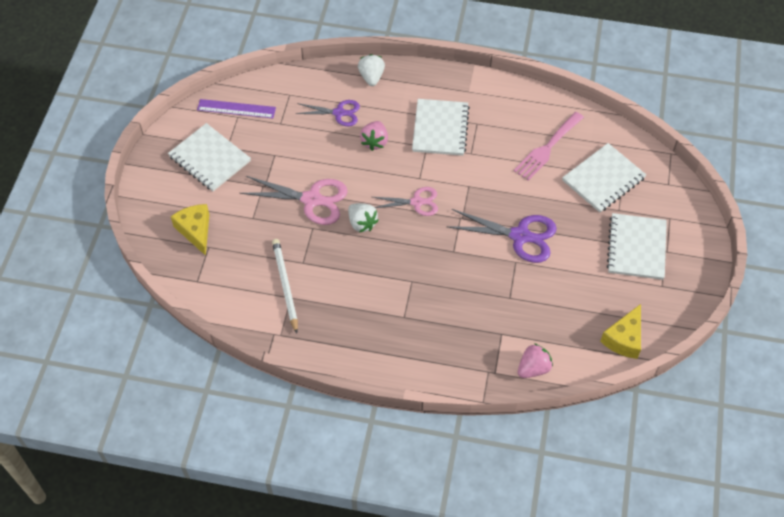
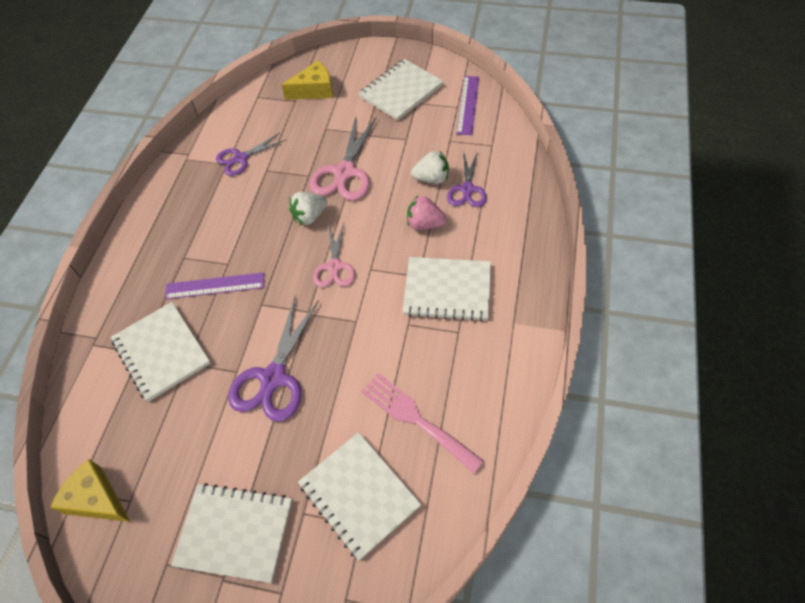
camera: 95 degrees right, 0 degrees up
(285, 285) = (241, 158): white pencil -> purple scissors
(371, 77) = (526, 217): white strawberry -> white strawberry (432, 178)
(435, 287) = (215, 286): none -> purple ruler
(500, 317) = (161, 352): none -> white notebook
(533, 368) = (86, 385): pink strawberry -> none

